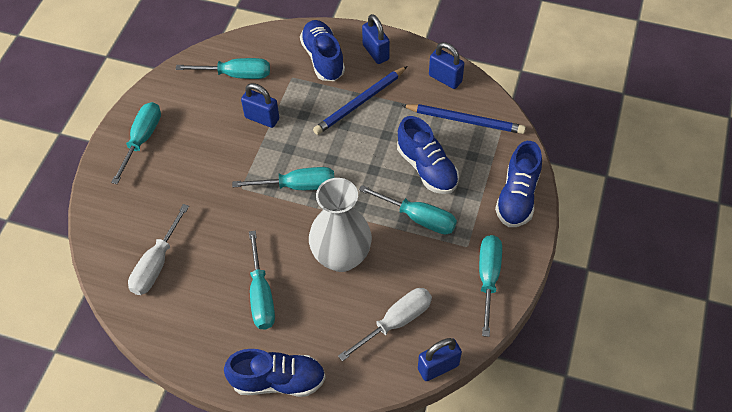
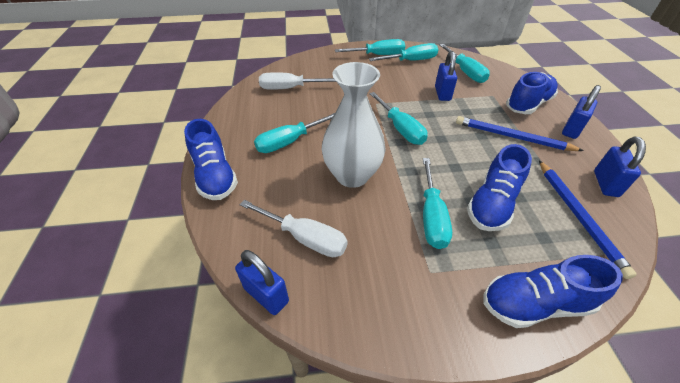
camera: 65 degrees right, 10 degrees down
(488, 279) = (403, 309): turquoise screwdriver -> turquoise screwdriver (410, 61)

